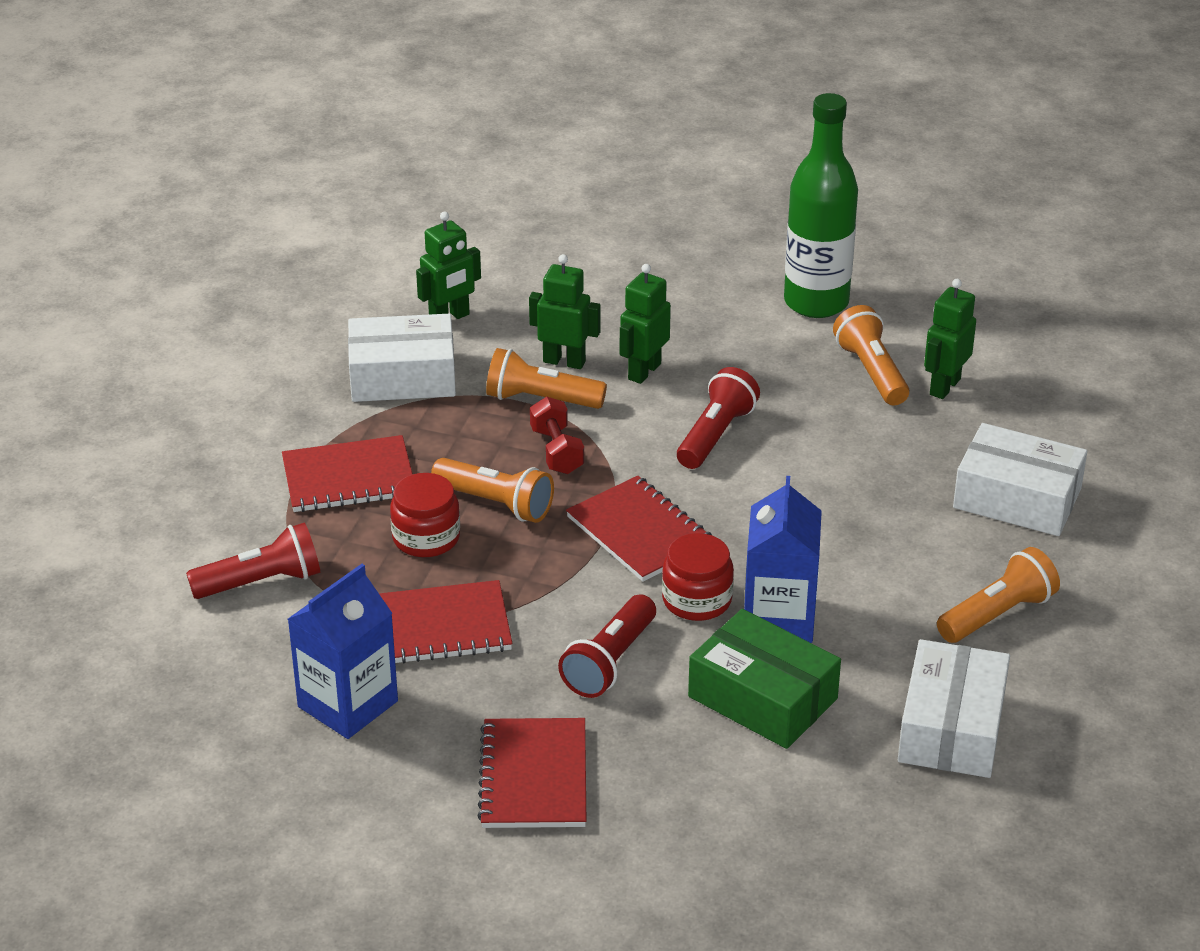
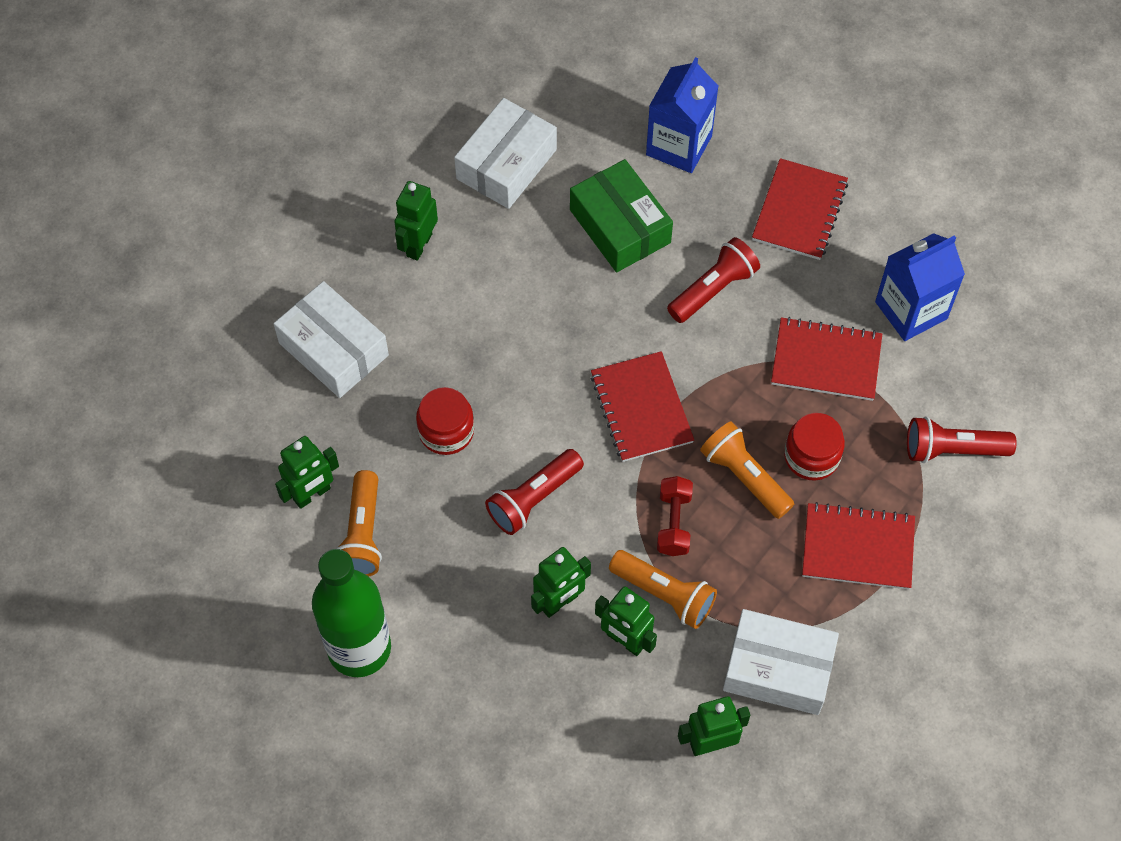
camera: 160 degrees left, 25 degrees up
(697, 600) = (627, 326): red jar -> red jar (446, 431)
(779, 618) = (575, 291): blue carton -> blue carton (679, 145)
(997, 615) = (418, 245): orange flashlight -> green robot

